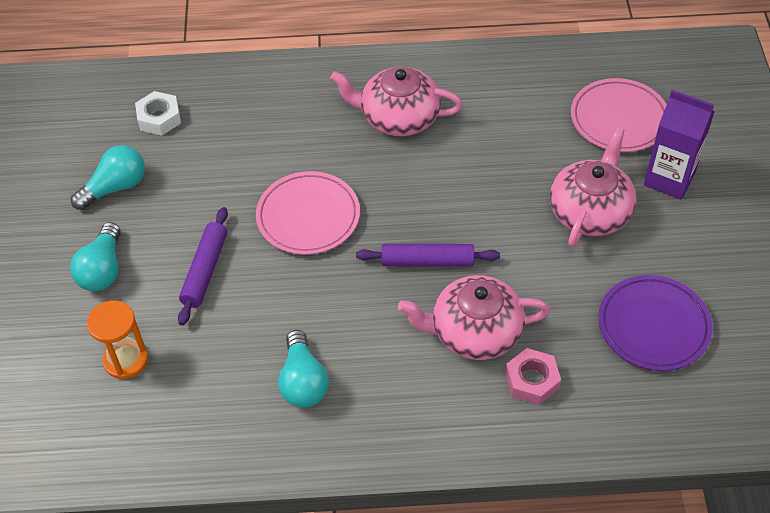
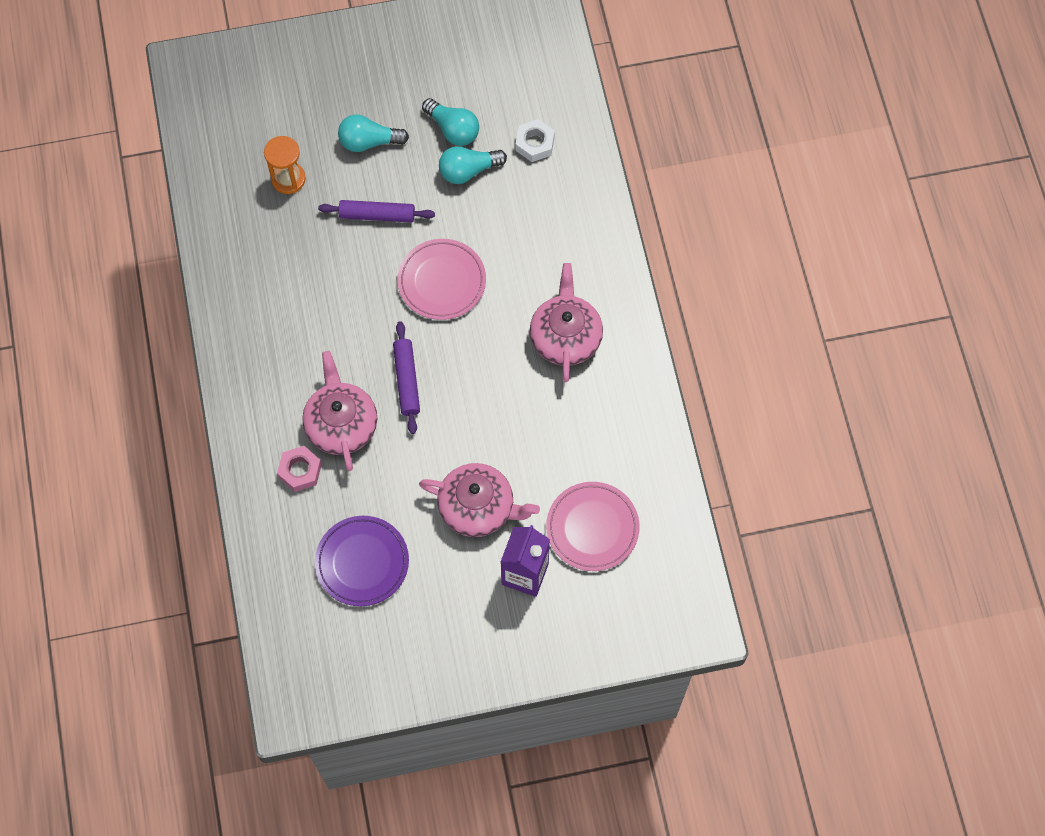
camera: 80 degrees right, 15 degrees up
(303, 381) = (282, 305): turquoise light bulb -> turquoise light bulb (468, 170)

